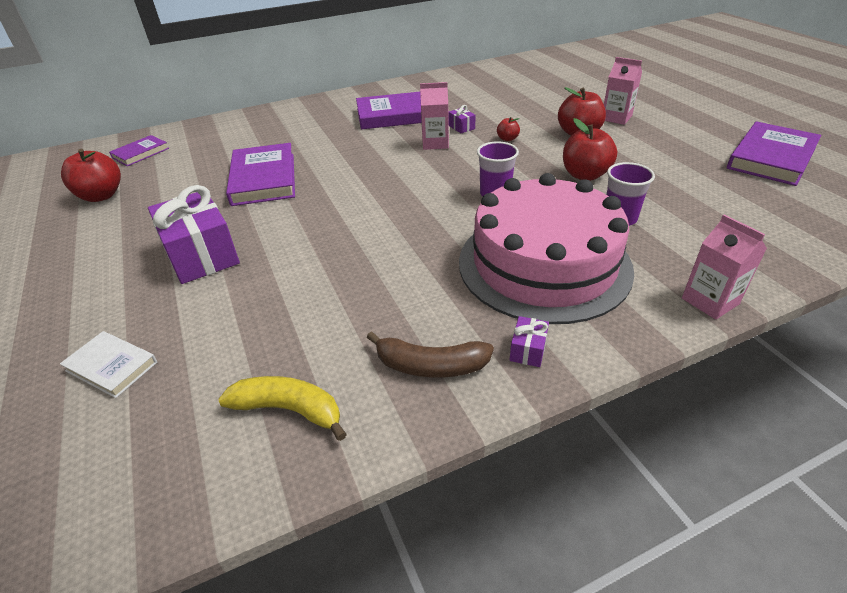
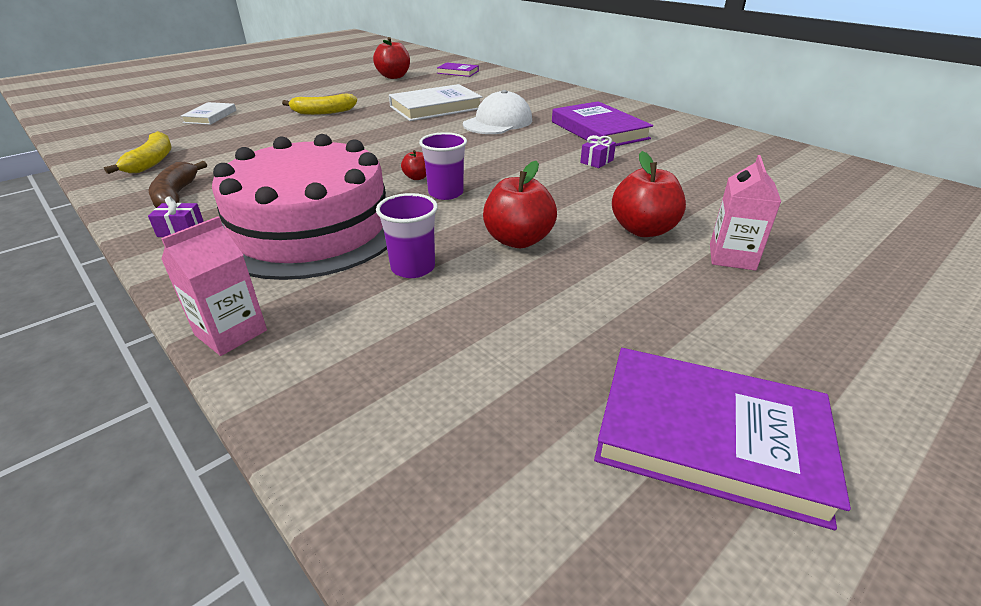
camera: 70 degrees right, 5 degrees down
(201, 255) = (323, 112): purple gift -> yellow banana
(263, 179) = (435, 108): purple book -> white book
(341, 152) = (498, 122): none -> white cap
(435, 143) = (545, 154): pink carton -> none
(507, 139) = (586, 187): red apple -> red apple (417, 177)

